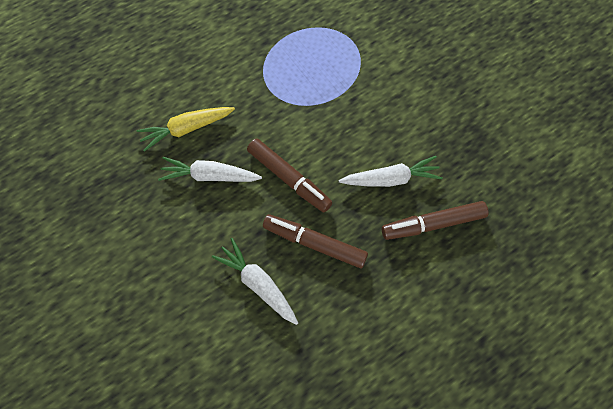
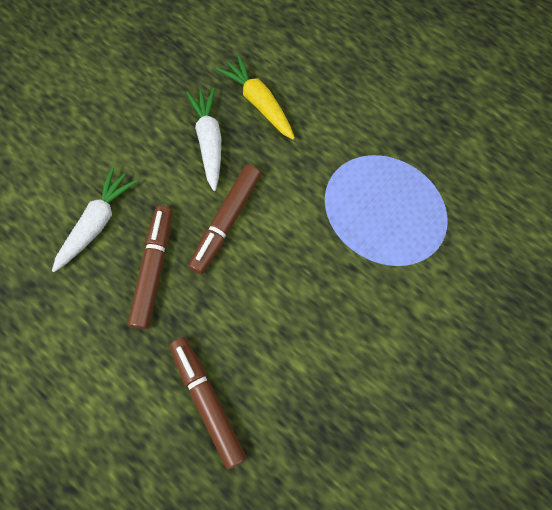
camera: 75 degrees right, 5 degrees up
(391, 179) = (255, 337): white carrot -> none

